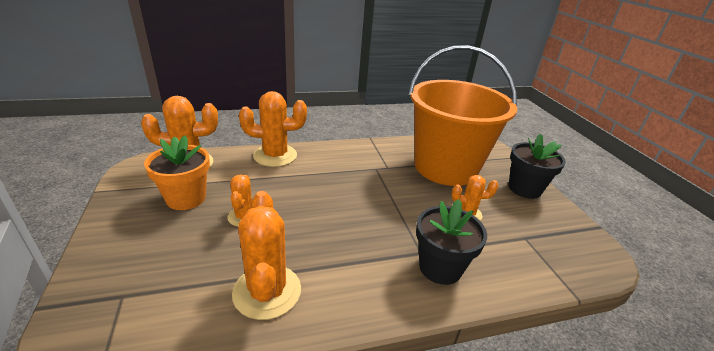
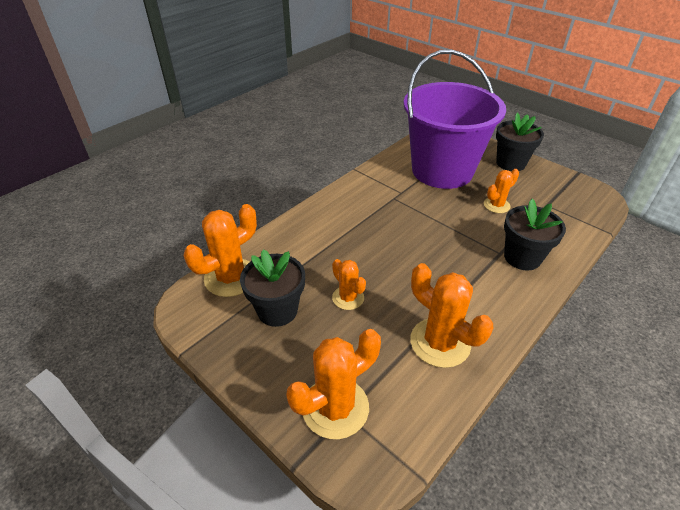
camera: 30 degrees left, 10 degrees up
(186, 198) = (277, 310): orange flower pot -> black flower pot
(275, 155) = (297, 228): orange cactus -> orange cactus (335, 407)
(445, 167) = (442, 170): orange bucket -> purple bucket

